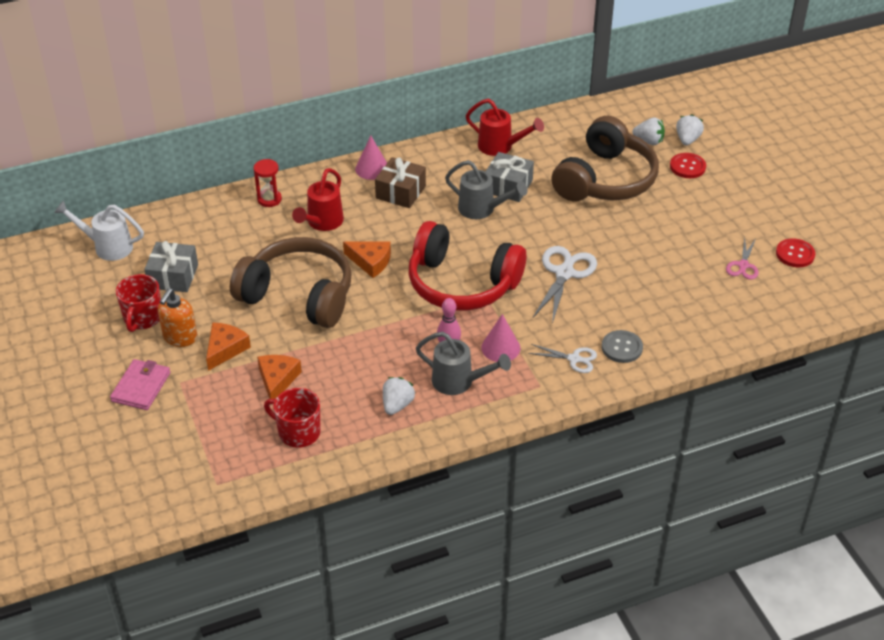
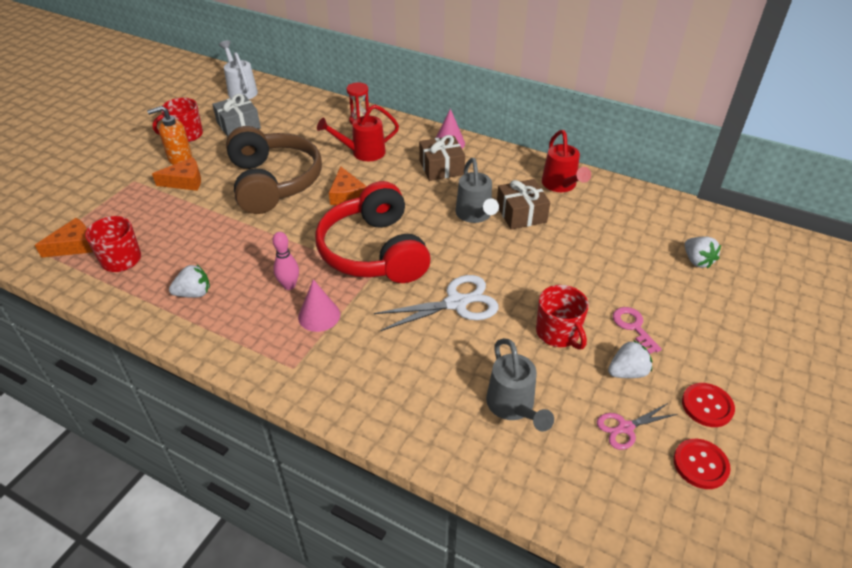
camera: 50 degrees right, 0 degrees up
(141, 387) = (116, 168): pink wallet -> none
(277, 380) = (172, 220): orange cheese -> orange cheese (74, 245)
(458, 382) = (252, 313): grey watering can -> grey watering can (513, 407)
(508, 186) = (521, 214): grey gift -> brown gift
(574, 359) = (350, 371): white scissors -> none
(605, 180) = (608, 262): brown headphones -> none
(622, 348) = (399, 397): grey button -> none
(643, 244) = (558, 333): none -> red mug
(673, 209) = (633, 327): none -> pink key
(687, 140) = (739, 284): white strawberry -> white strawberry (627, 372)
(687, 167) = (703, 304): red button -> red button (707, 406)

